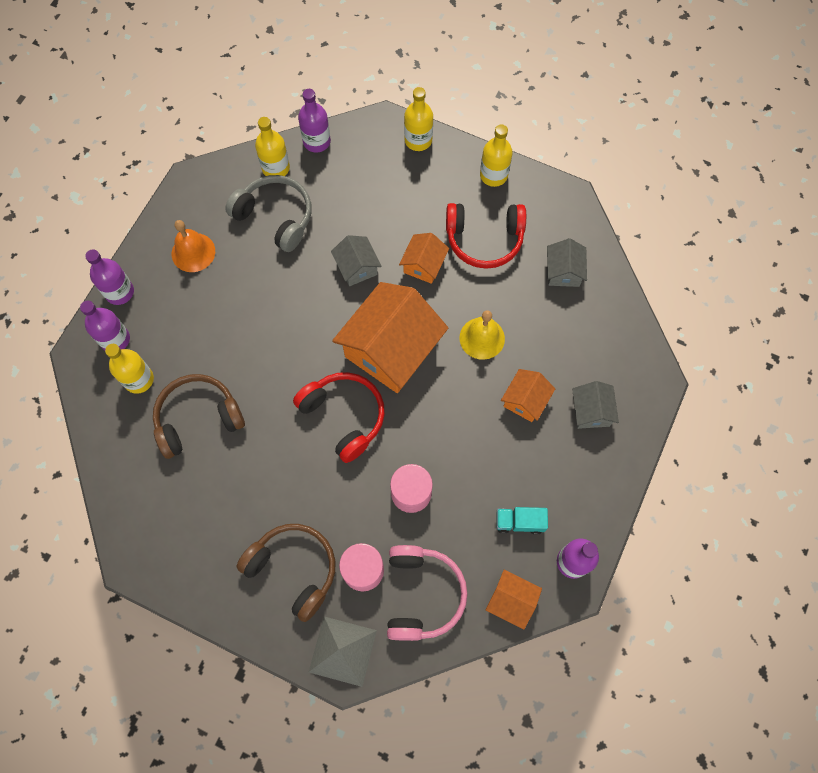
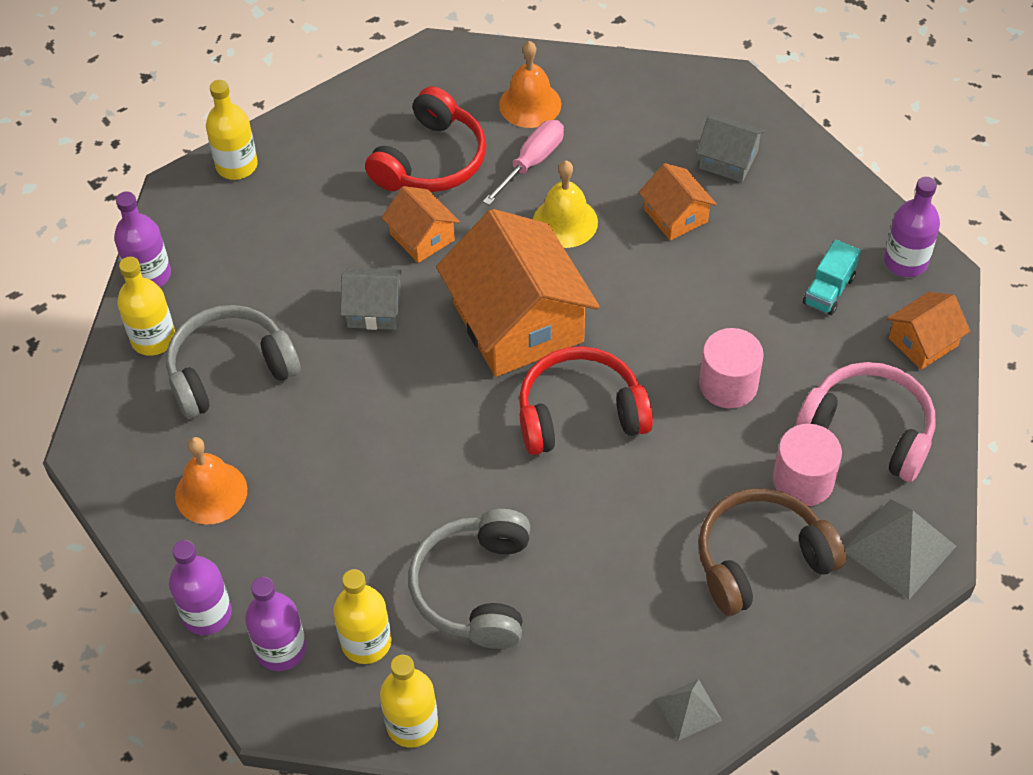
camera: 60 degrees left, 15 degrees down
(174, 573) = (688, 709): none -> grey pyramid
(198, 418) = (475, 588): brown headphones -> grey headphones
(493, 175) = (348, 112): yellow bottle -> yellow bottle (412, 724)
(517, 296) = (531, 163): none -> pink screwdriver
(563, 271) = (530, 104): grey house -> orange bell

